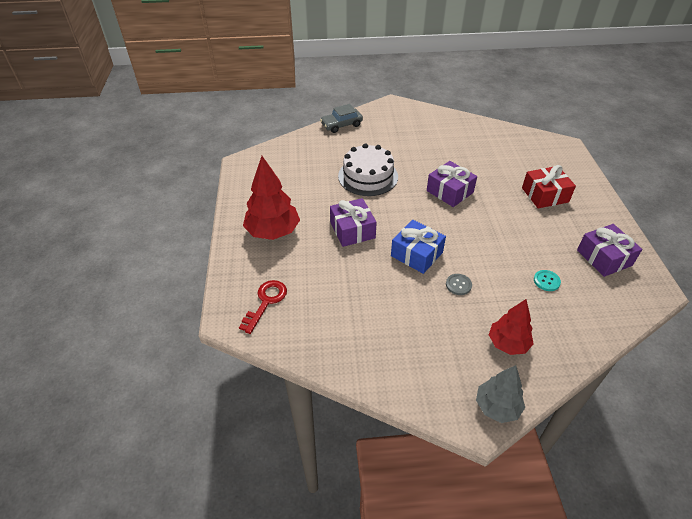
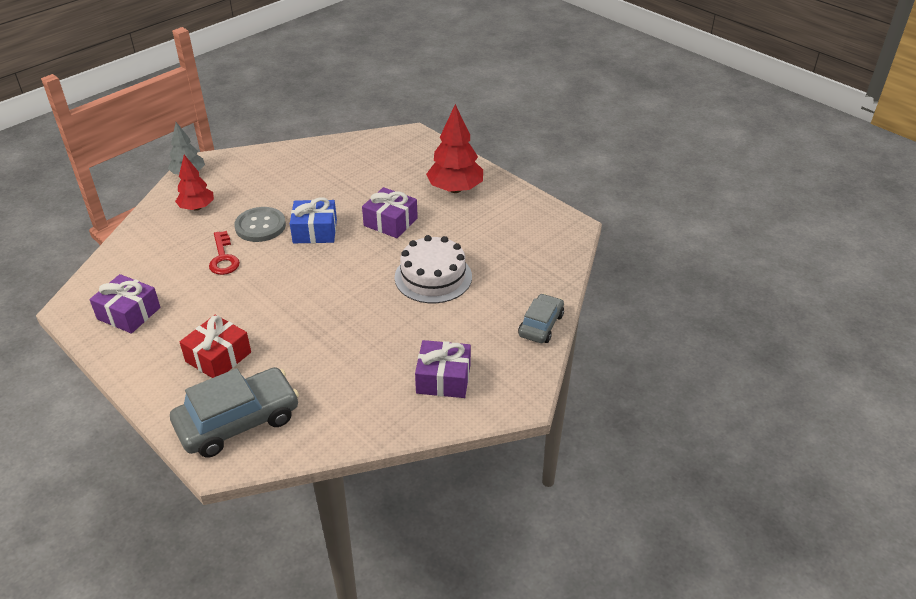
camera: 140 degrees right, 5 degrees down
(266, 302) = (398, 151): red key -> red key (223, 258)
(449, 191) = (331, 305): purple gift -> purple gift (443, 379)
(458, 285) = (260, 226): grey button -> grey button, size x1.97
(546, 281) = (182, 265): turquoise button -> none
(547, 157) = (238, 421): none -> grey car

